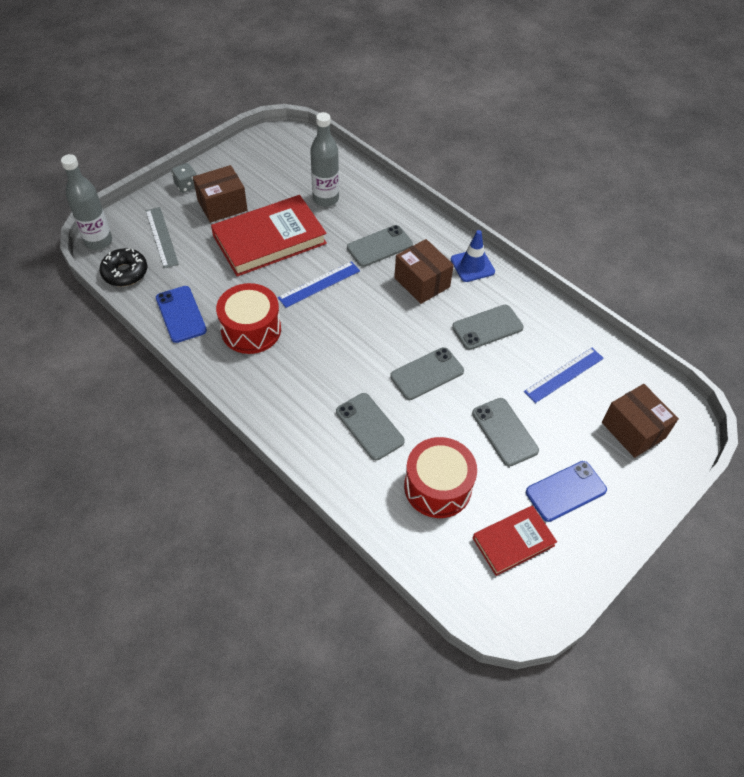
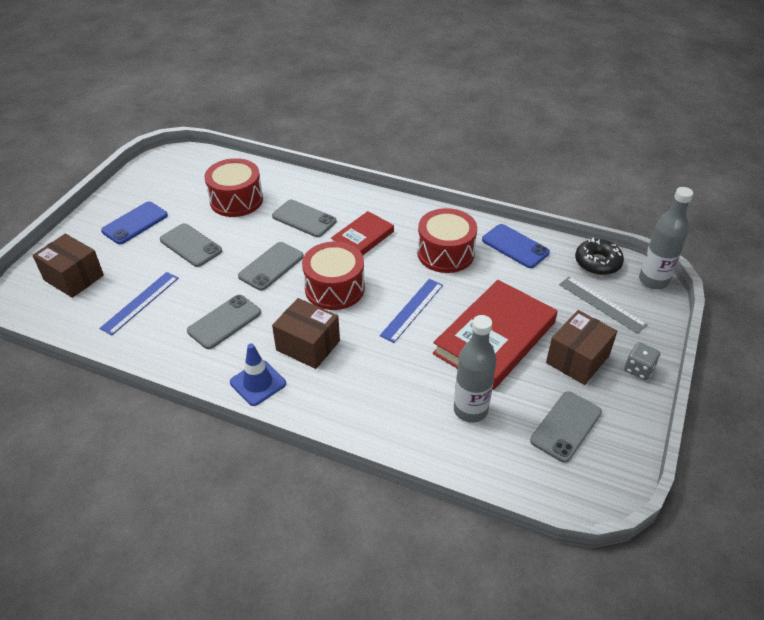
camera: 160 degrees right, 10 degrees down
(376, 328) = (334, 288): none -> red drum
(379, 246) = (373, 371): grey phone -> grey phone (566, 426)
(513, 542) = (173, 188): red book -> red book (362, 238)

